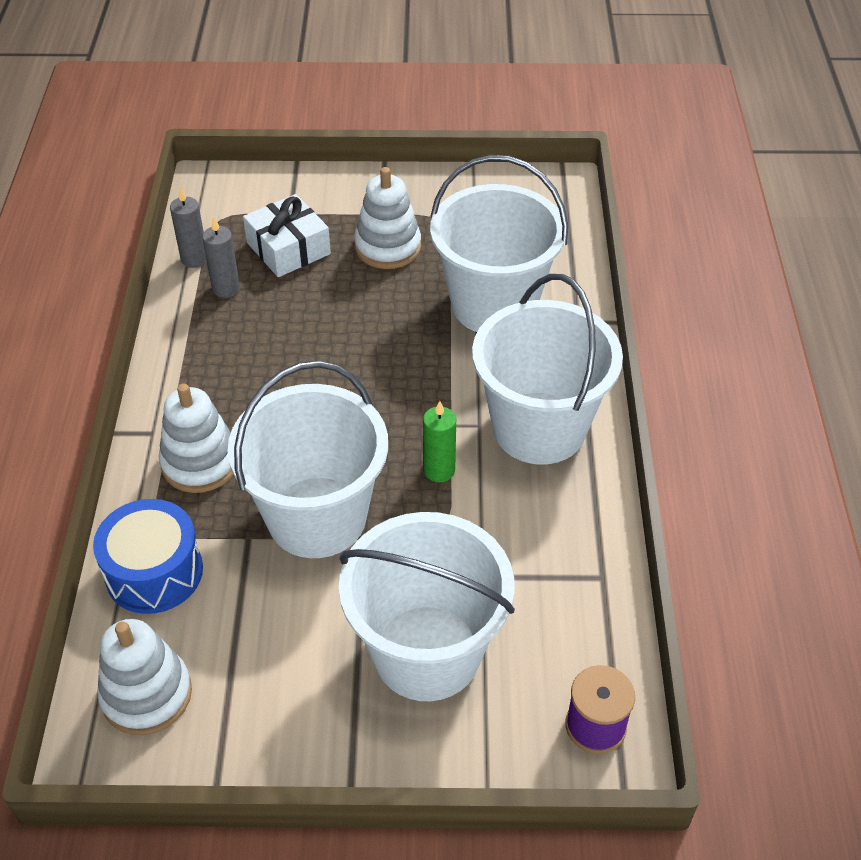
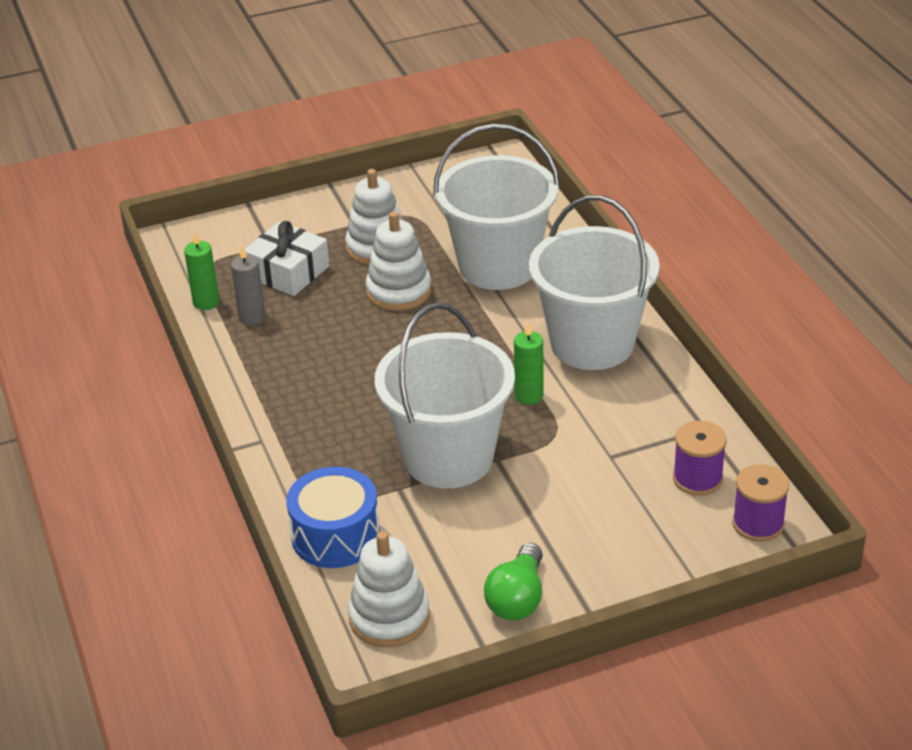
camera: 20 degrees left, 10 degrees down
(194, 259) = (206, 302): grey candle -> green candle
(200, 463) = (321, 449): white stacking toy -> white stacking toy (399, 291)
(286, 723) = (517, 598): none -> green light bulb
(427, 652) = (599, 519): white bucket -> none
(560, 640) = (697, 479): none -> purple spool

